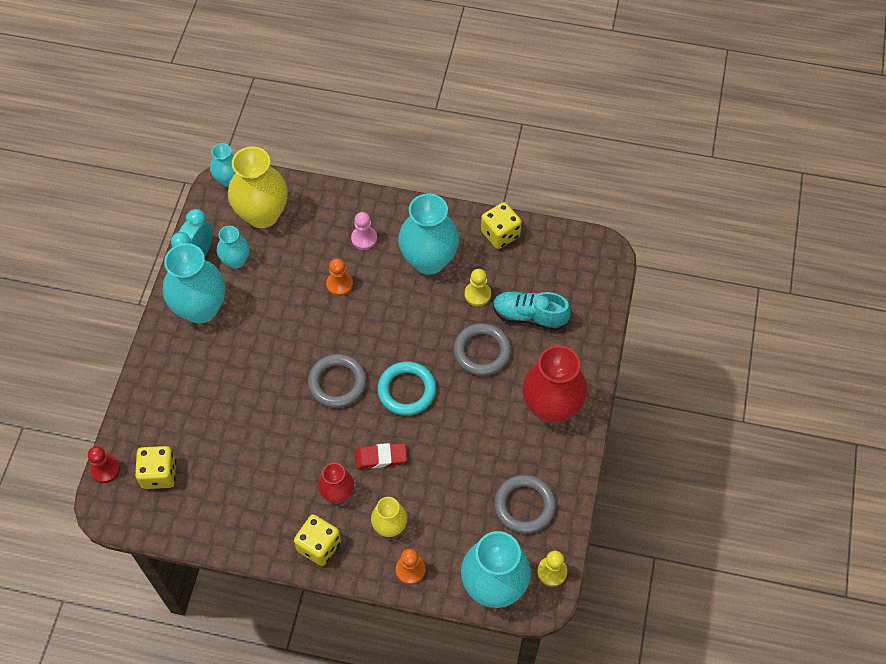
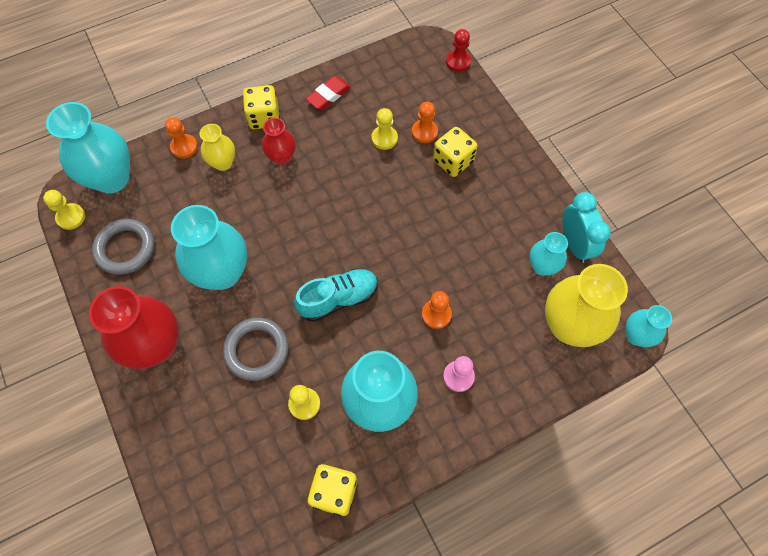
camera: 140 degrees right, 5 degrees up
(159, 474) = (420, 83): yellow dice -> yellow dice (453, 161)
(201, 308) = (523, 207): turquoise vase -> turquoise vase (222, 272)
(204, 425) = (424, 132): none -> orange pawn
(241, 444) = (384, 138): none -> yellow pawn
(337, 383) = (357, 232): grey ring -> none
(381, 457) = (271, 203): red eraser -> red eraser (328, 95)
(407, 390) = (295, 267): turquoise ring -> none
(529, 316) = (237, 420): turquoise shoe -> turquoise shoe (338, 299)

